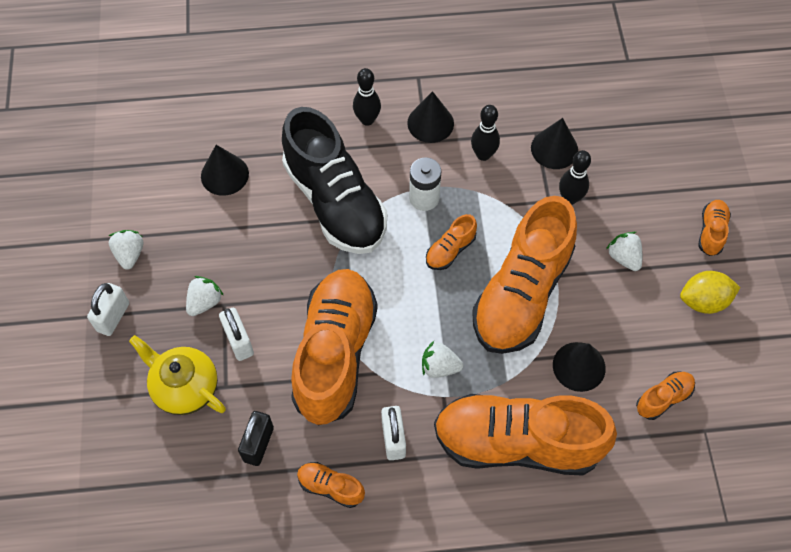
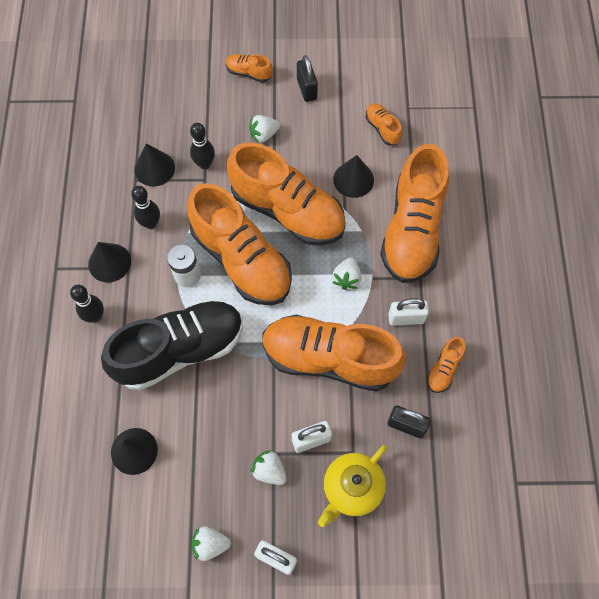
camera: 85 degrees left, 5 degrees up
(450, 250) = (241, 259): orange shoe -> orange shoe, size x2.41
(703, 301) = (306, 89): yellow lemon -> black padlock

